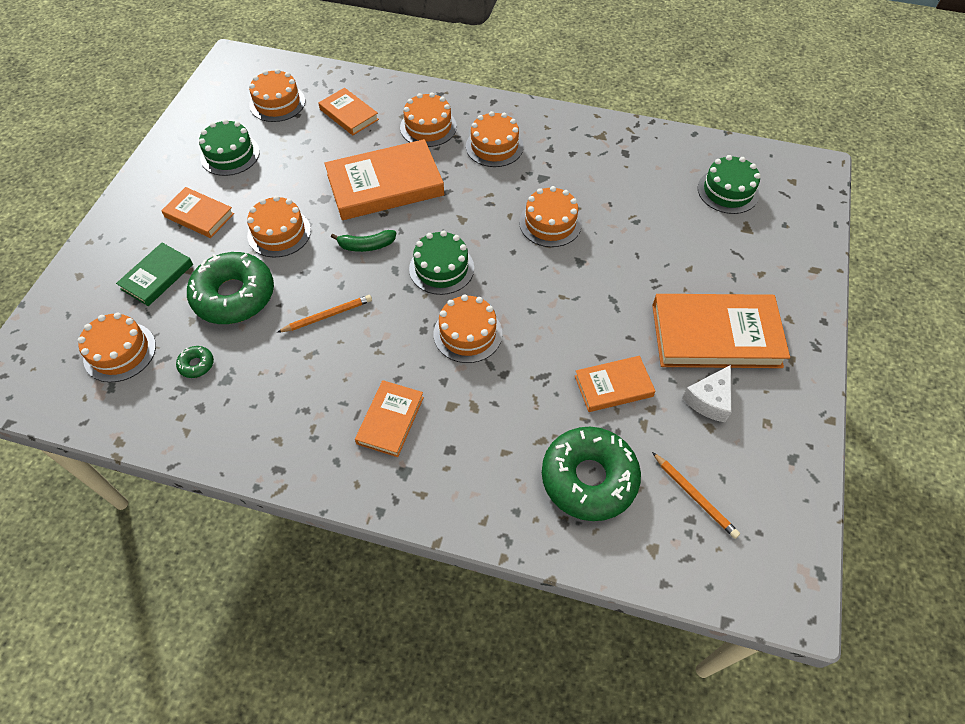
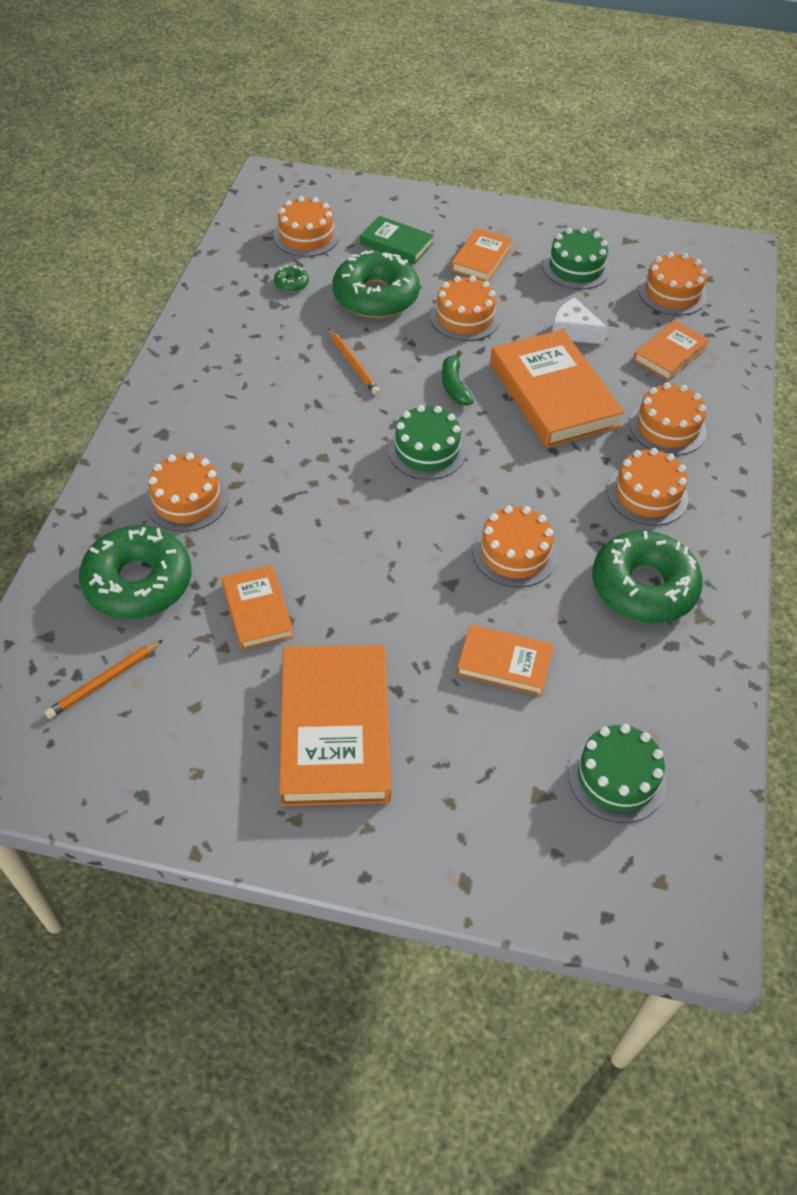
camera: 85 degrees right, 5 degrees down
(390, 420) = (222, 420): orange book -> orange book (504, 663)
(467, 333) = (332, 476): orange cake -> orange cake (186, 500)
(578, 159) = (643, 587): none -> green donut
(709, 400) = (234, 710): white cheese -> white cheese (573, 331)

